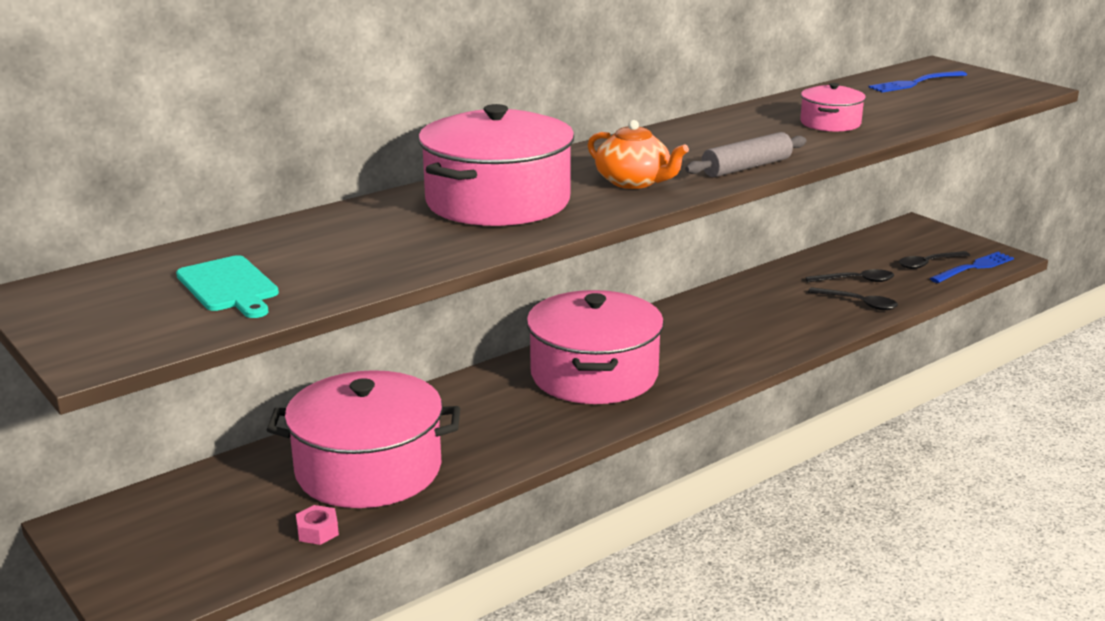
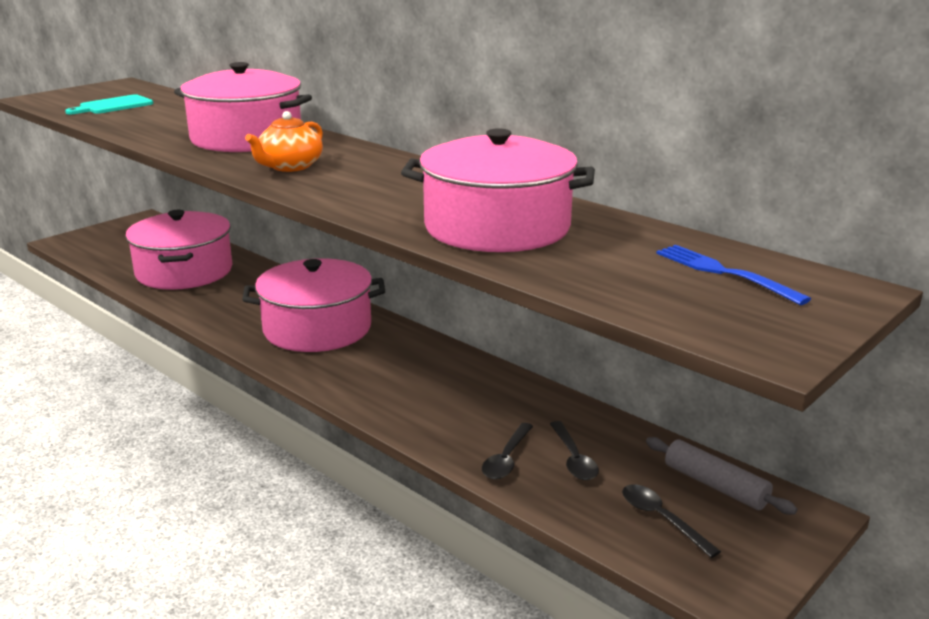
camera: 80 degrees right, 0 degrees up
(317, 531) = (116, 268): pink nut -> none
(746, 167) = (332, 197): grey rolling pin -> grey rolling pin (715, 486)
(830, 123) = (497, 227): pink pot -> pink pot, size x2.04
(974, 267) = (671, 561): blue fork -> none

